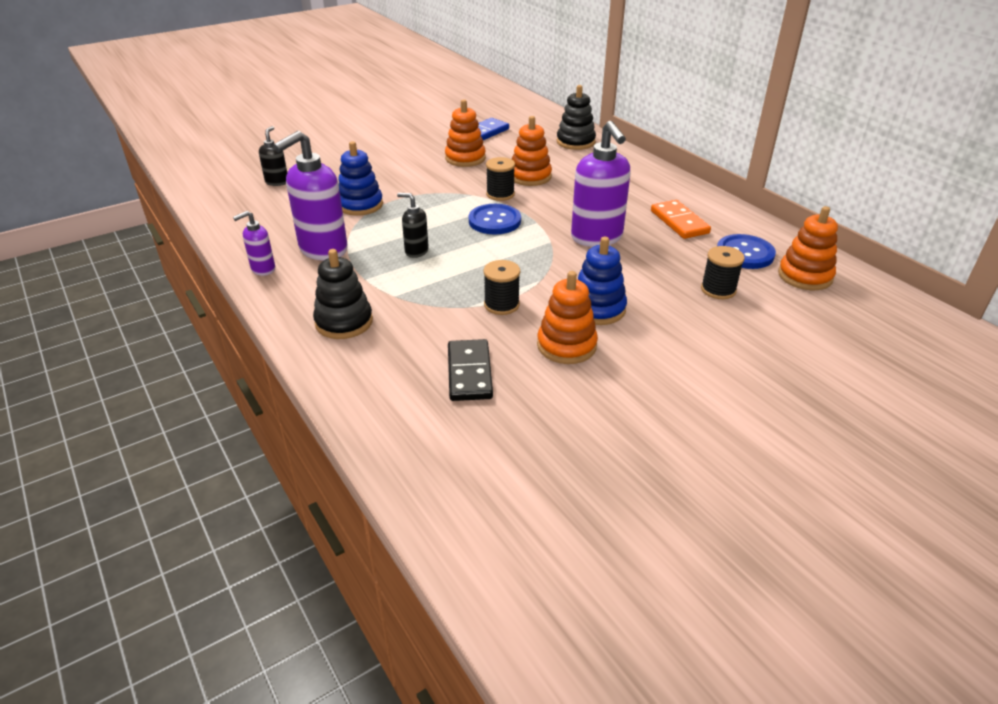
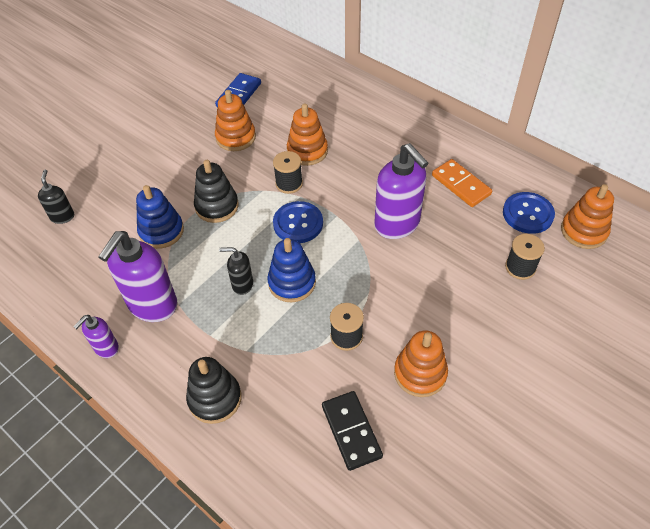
camera: 15 degrees left, 15 degrees up
(575, 142) = (331, 89): black stacking toy -> black stacking toy (217, 206)
(597, 309) = (430, 319): blue stacking toy -> blue stacking toy (292, 283)

